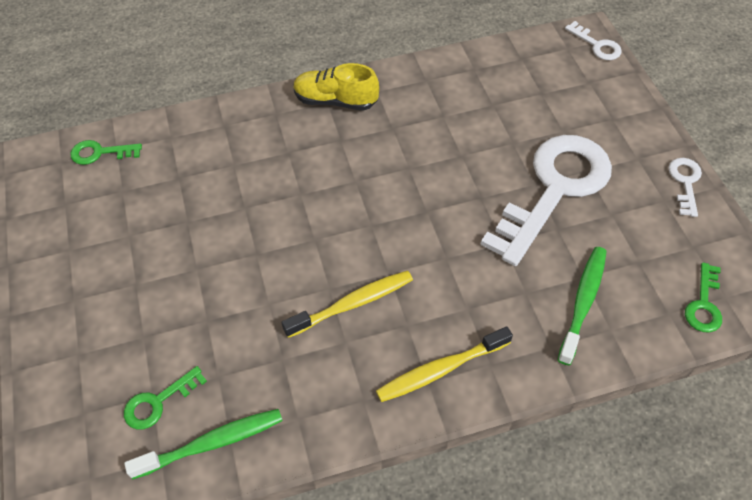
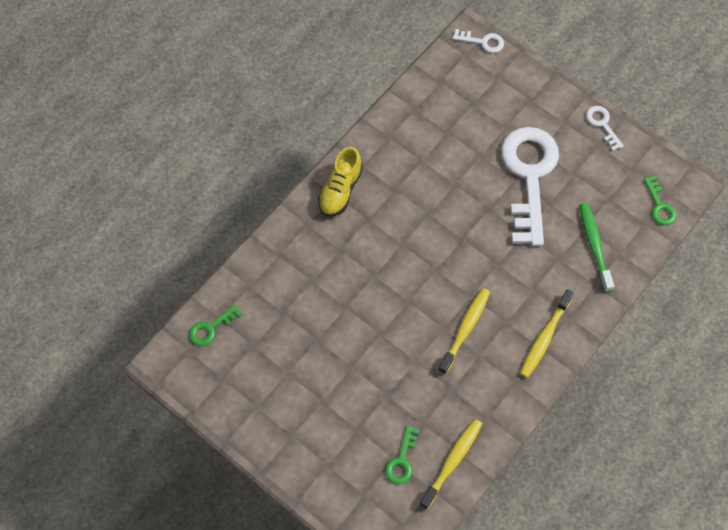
camera: 35 degrees left, 10 degrees up
(212, 443) = (452, 462): green toothbrush -> yellow toothbrush
(335, 101) = (340, 190): yellow shoe -> yellow shoe turned 45 degrees counterclockwise

